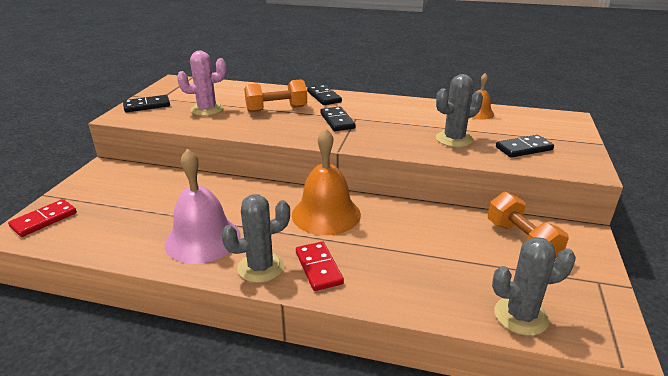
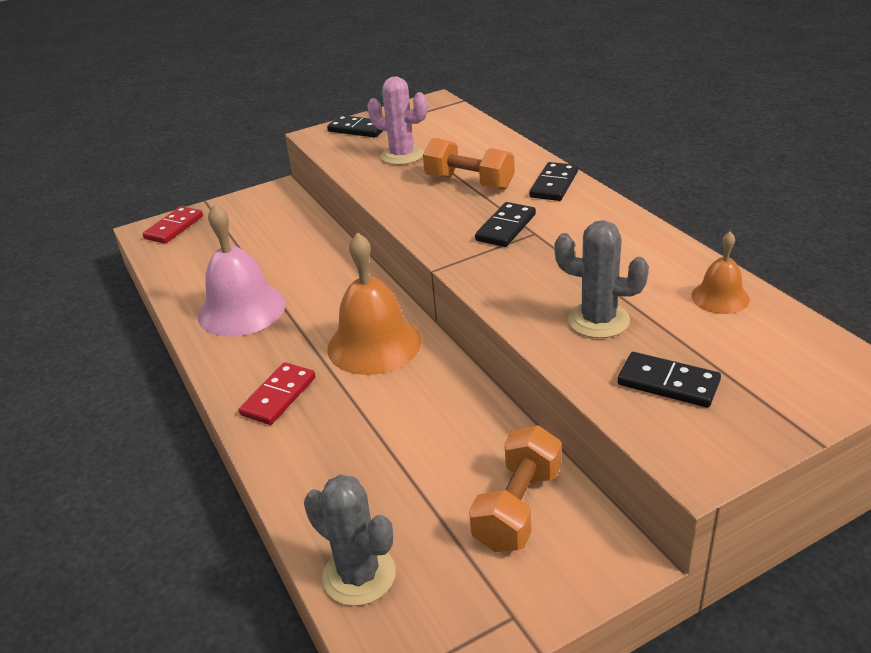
camera: 50 degrees right, 5 degrees up
(44, 220) = (174, 227): red domino -> red domino turned 60 degrees counterclockwise
(260, 267) = (240, 365): grey cactus -> none

